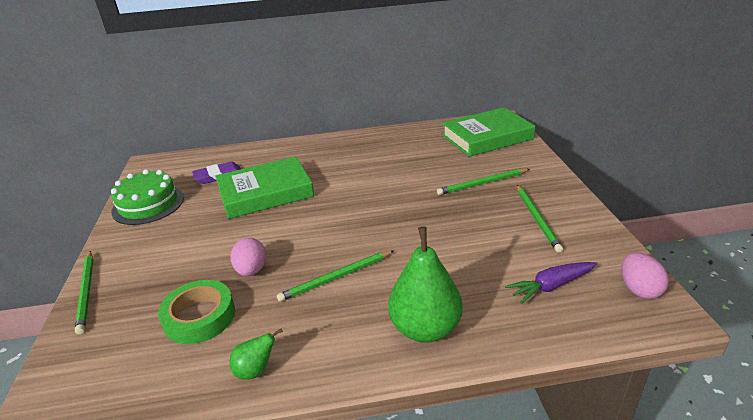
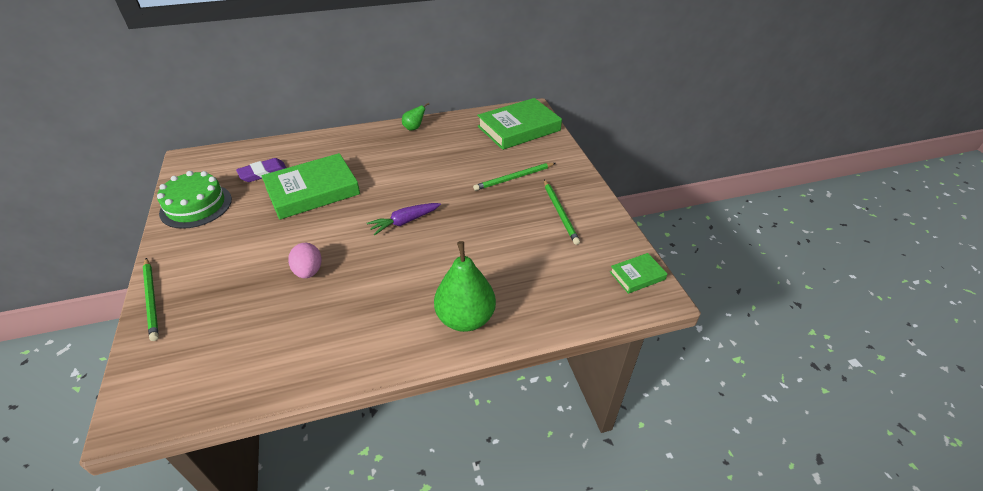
camera: 10 degrees left, 10 degrees up
(199, 317) = (266, 318): green tape -> none
(255, 370) = (323, 364): green pear -> green pear (414, 128)
(336, 277) = (387, 275): green pencil -> none
(551, 286) = (568, 276): purple carrot -> purple carrot (404, 222)
(639, 289) = (637, 275): pink egg -> green book

